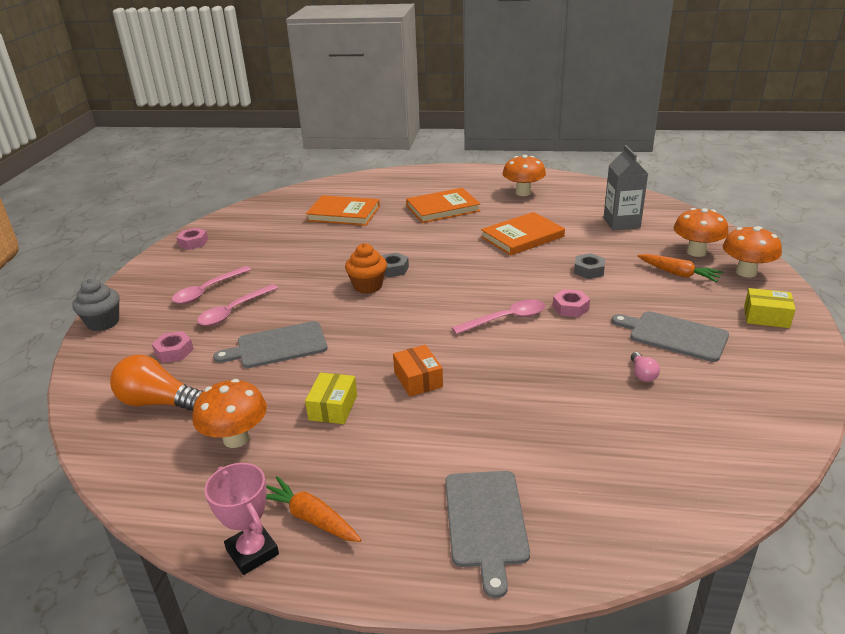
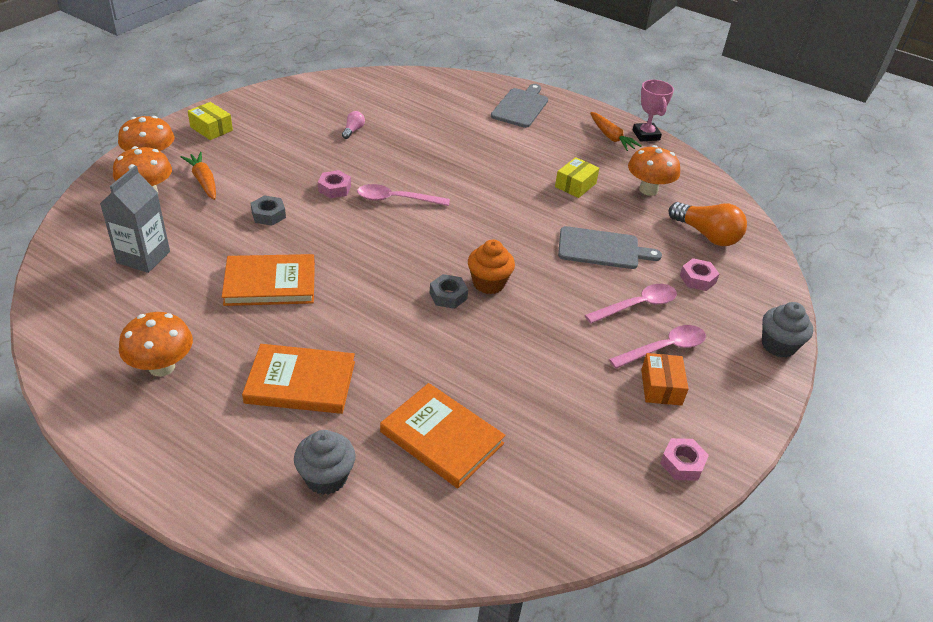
camera: 160 degrees left, 10 degrees up
(391, 189) = (326, 477): none -> grey cupcake
(418, 379) = (504, 181): orange box -> orange box (661, 387)
(674, 335) = (294, 142): grey cutting board -> none

